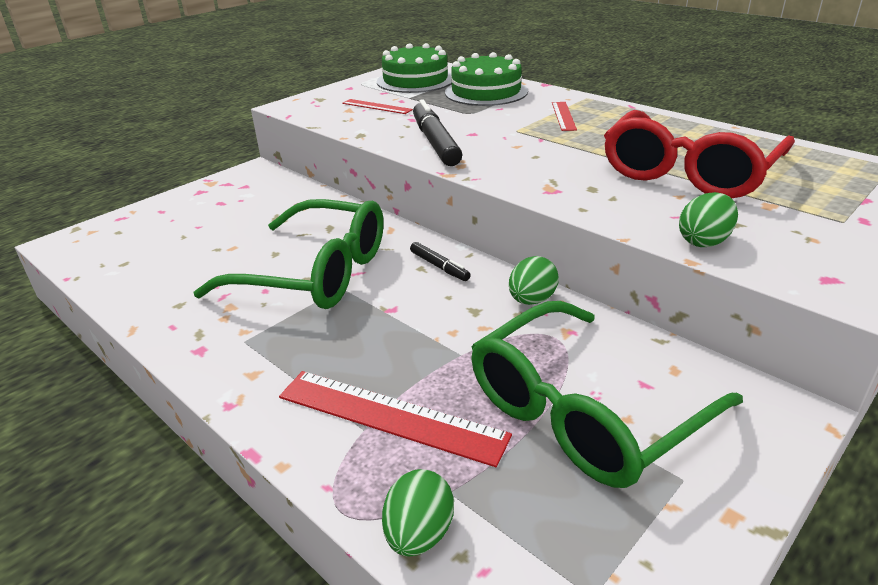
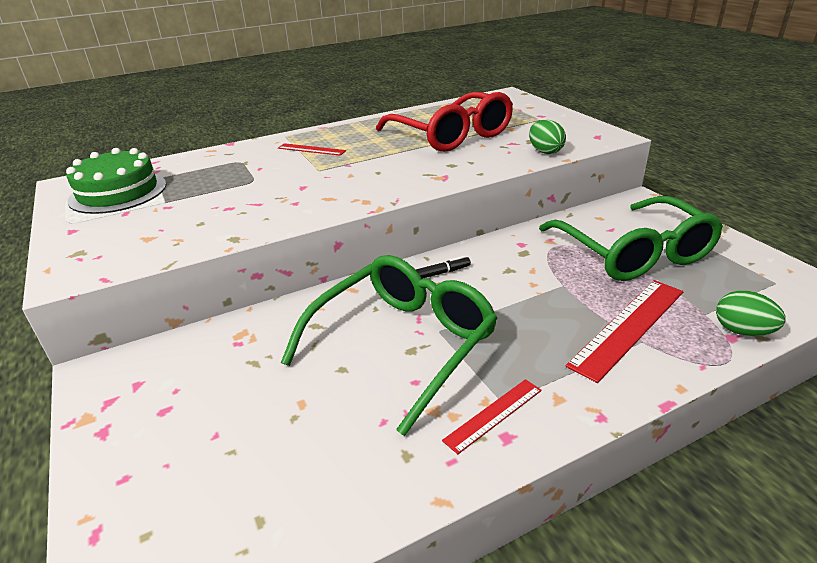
camera: 70 degrees left, 0 degrees up
(377, 106) = (164, 221): red ruler -> red ruler (493, 414)
(435, 142) = (303, 204): black marker -> none
(486, 92) = (210, 167): green cake -> none
(531, 300) = (507, 245): green egg -> none

